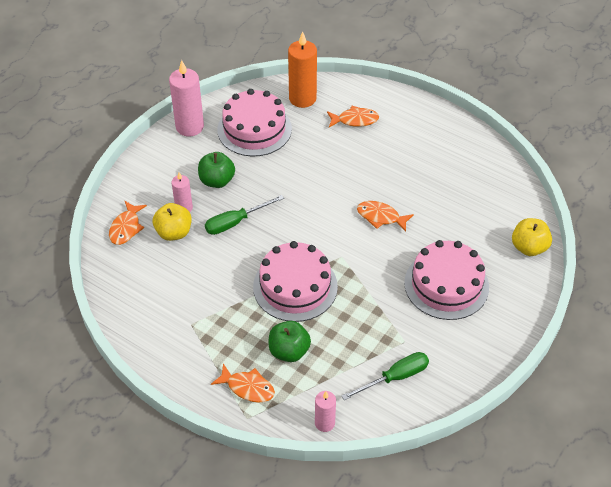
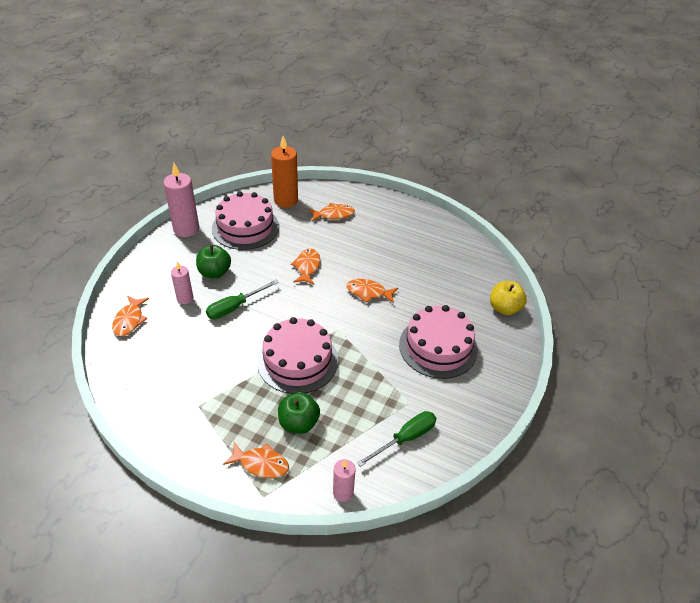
camera: 10 degrees left, 5 degrees down
(174, 232) = (176, 321): yellow apple -> none
(317, 182) = (307, 267): none -> orange fish

